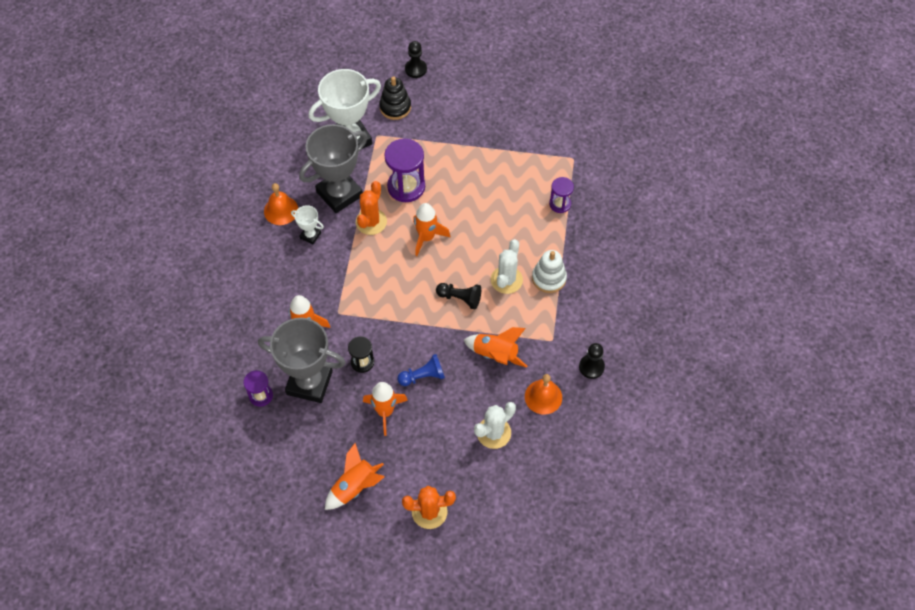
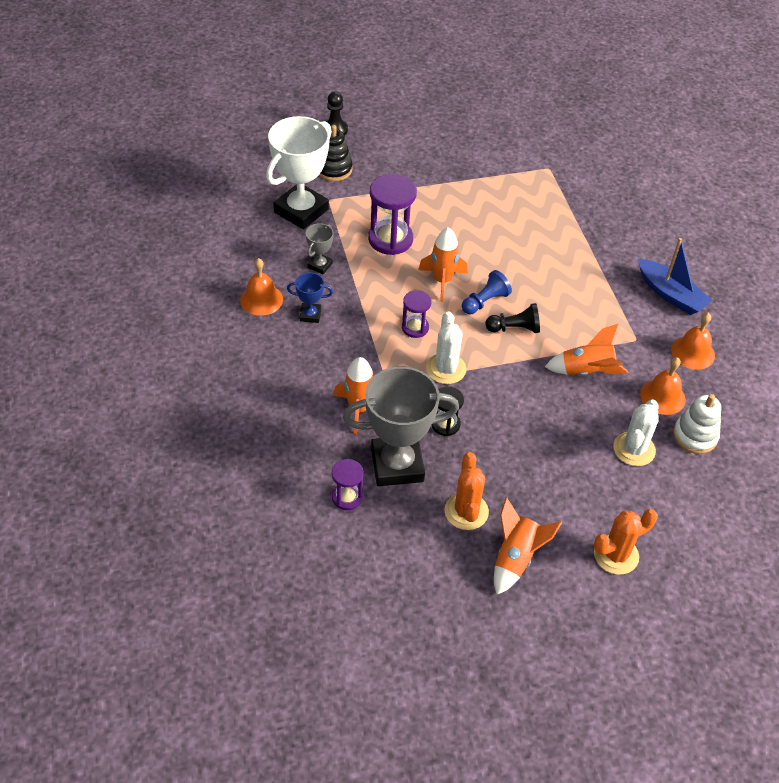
camera: 25 degrees left, 10 degrees down
(310, 235) = (310, 315): white trophy -> blue trophy
(339, 194) = (320, 265): grey trophy -> grey trophy, size x0.45
(371, 222) = (371, 283): orange cactus -> orange cactus (466, 511)
(385, 411) = (502, 467): orange rocket -> none
(423, 376) = (522, 417): blue pawn -> blue pawn (485, 301)
(506, 280) = (552, 297): white cactus -> white cactus (446, 369)
(549, 278) = (595, 282): white stacking toy -> white stacking toy (695, 436)
(560, 204) = (562, 212): purple hourglass -> purple hourglass (415, 327)
(591, 367) = (692, 352): black pawn -> orange bell
(605, 309) = (670, 294): none -> blue boat

